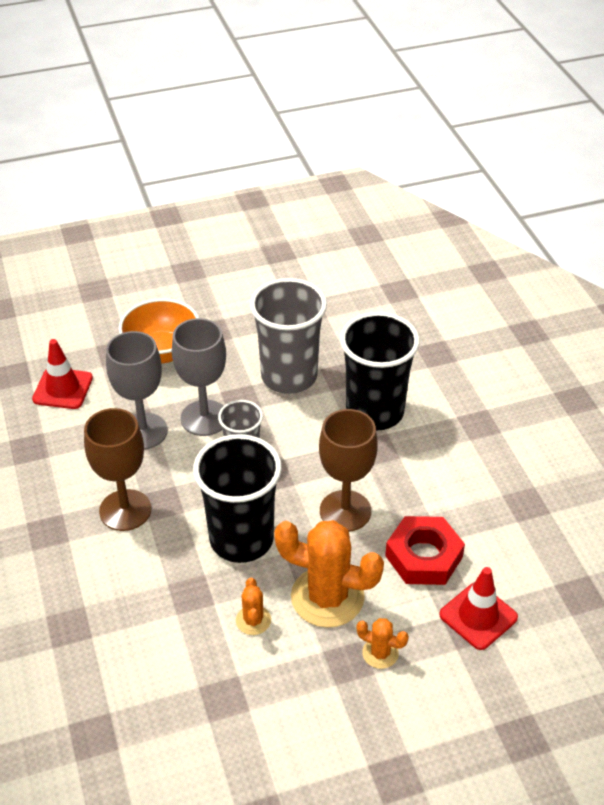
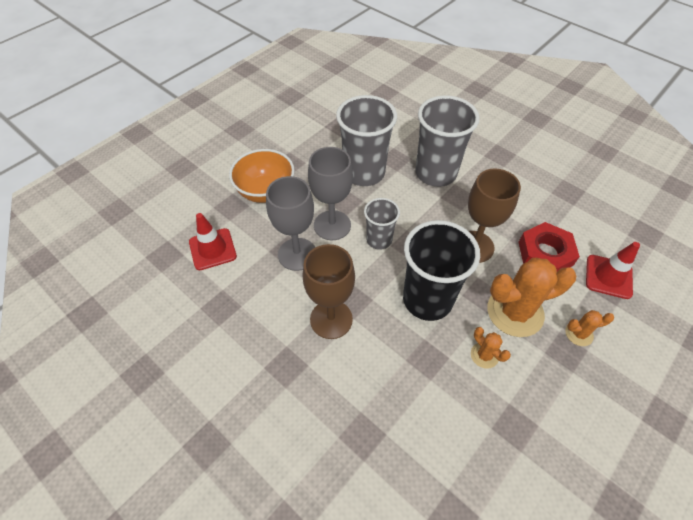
camera: 30 degrees left, 10 degrees up
(375, 412) = (435, 173): black cup -> grey cup

